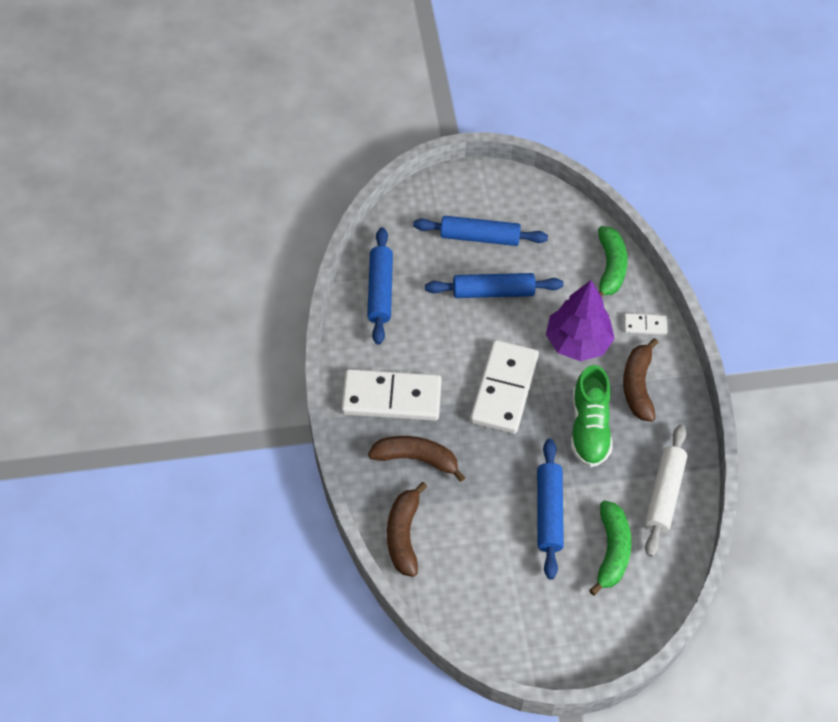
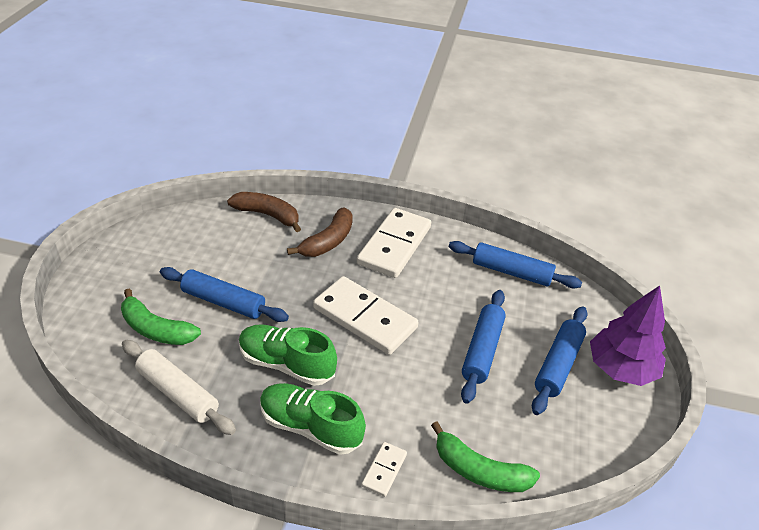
camera: 110 degrees right, 15 degrees down
(577, 342) = (390, 396): purple tree -> purple tree (621, 368)
(638, 386) = (310, 427): brown banana -> green shoe

